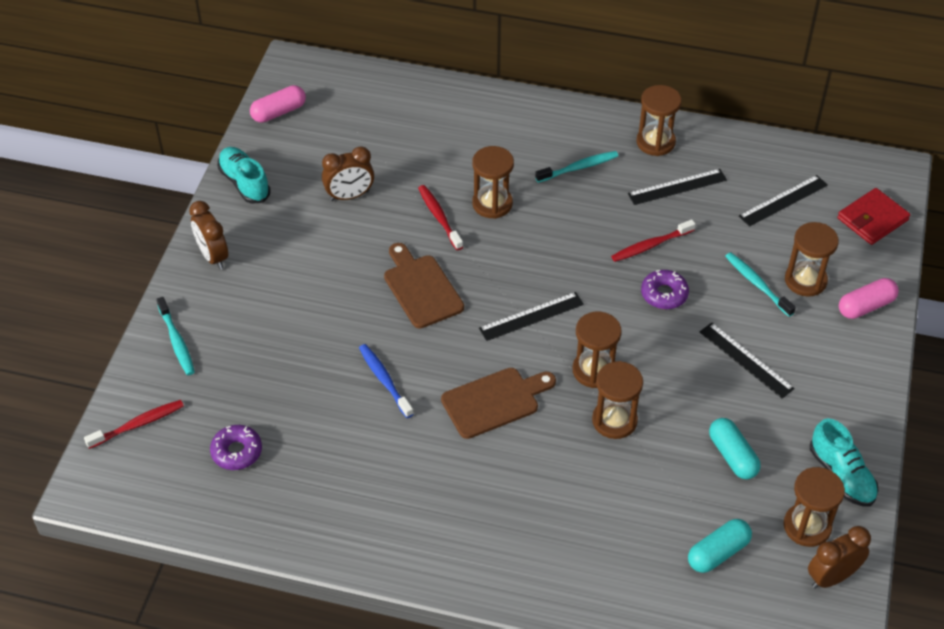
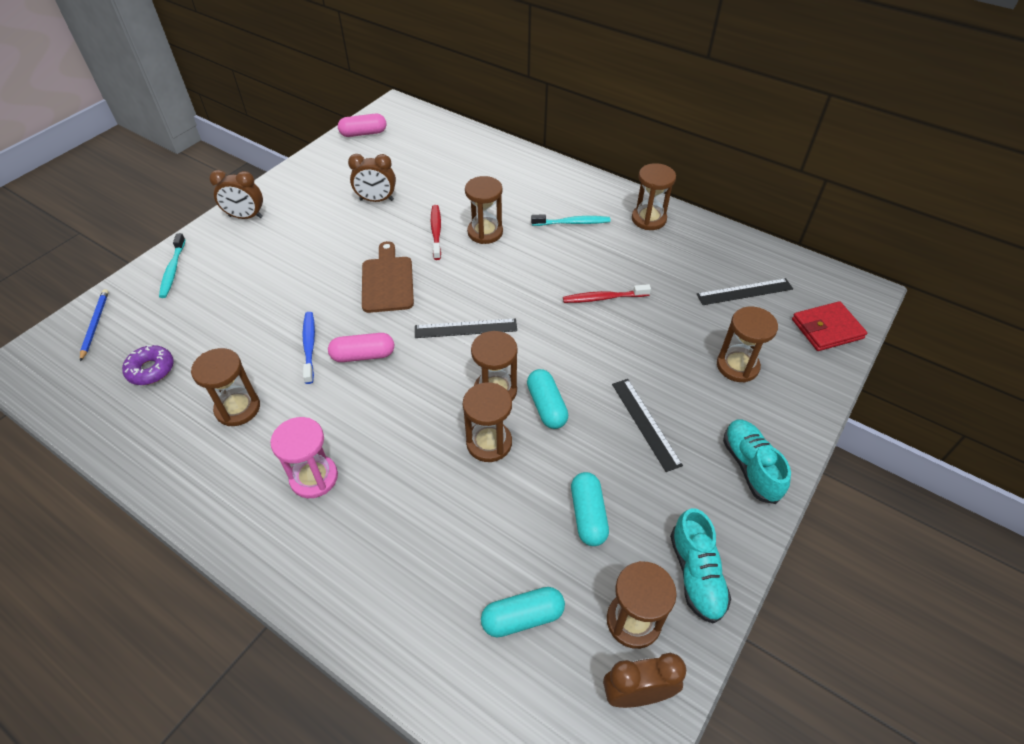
camera: 20 degrees right, 0 degrees up
(138, 424) = (95, 325): red toothbrush -> blue pencil
(213, 256) = (245, 217): brown clock -> brown clock turned 75 degrees counterclockwise
(244, 183) = (305, 173): turquoise shoe -> turquoise shoe (750, 467)
(355, 462) = (238, 408): none -> brown hourglass
(472, 500) = (314, 478): none -> pink hourglass
(494, 401) = (390, 392): brown cutting board -> none
(649, 371) = (546, 406): none -> turquoise capsule
(664, 294) = (595, 342): purple donut -> none
(677, 187) = (651, 257): black ruler -> none
(757, 284) = (688, 357): turquoise toothbrush -> none
(866, 306) = (790, 406): pink capsule -> pink capsule (363, 355)

